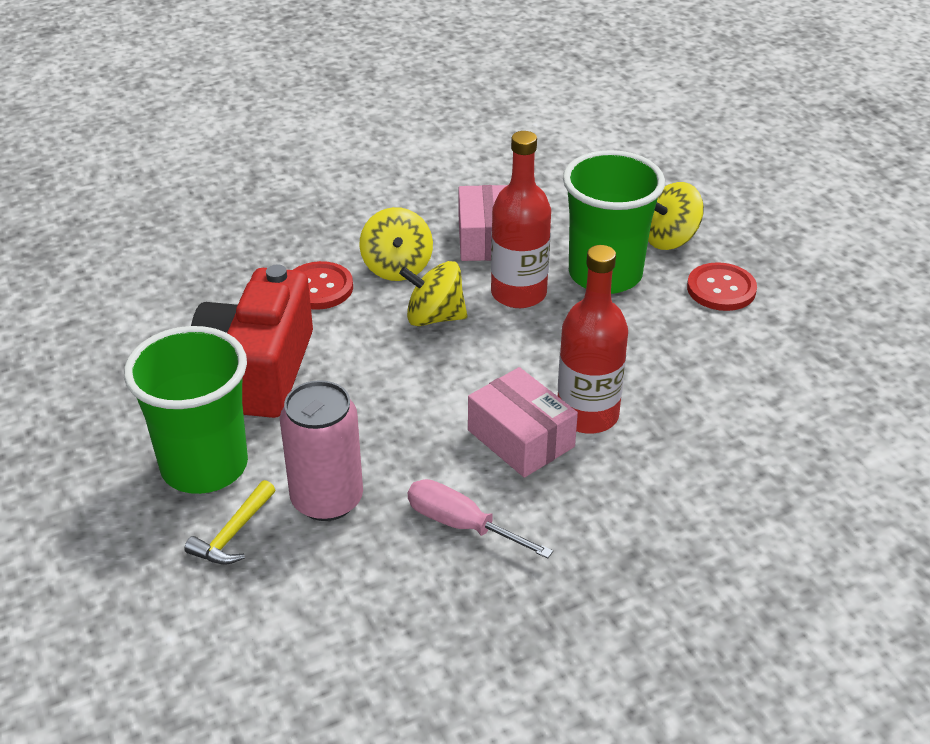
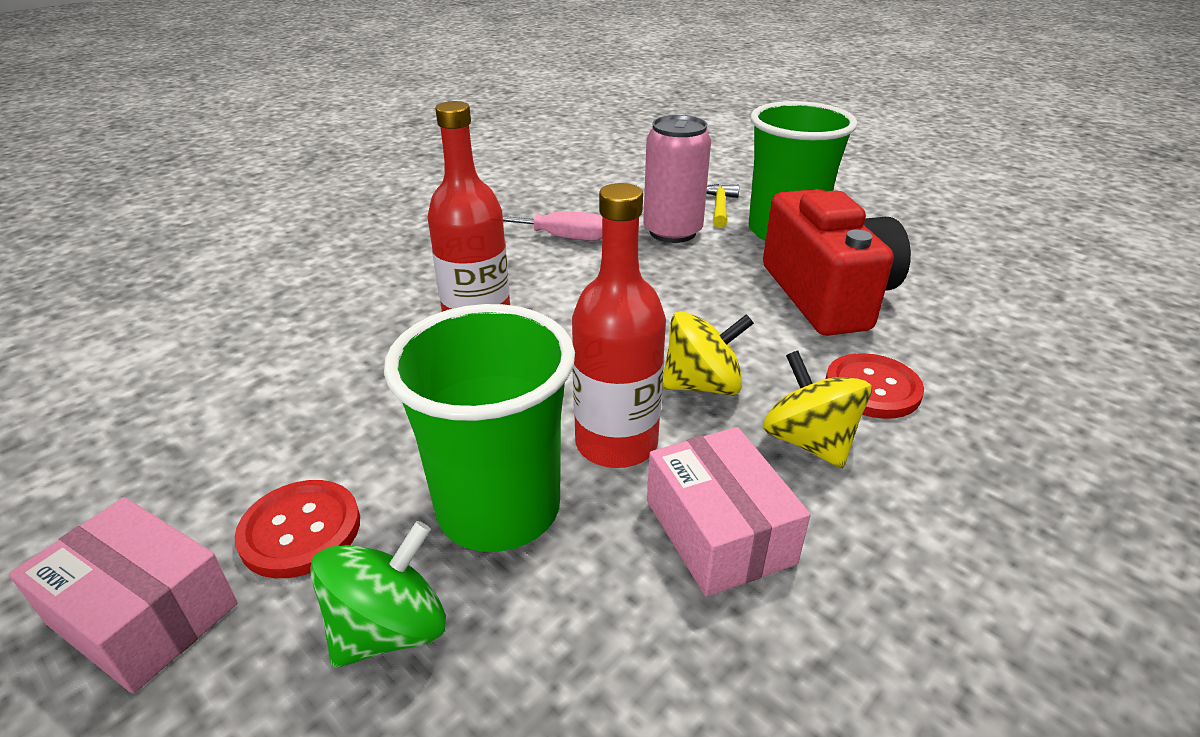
camera: 160 degrees right, 5 degrees down
(521, 438) = (538, 294): pink box -> pink box (143, 614)
(670, 239) = (389, 629): yellow spinning top -> green spinning top

